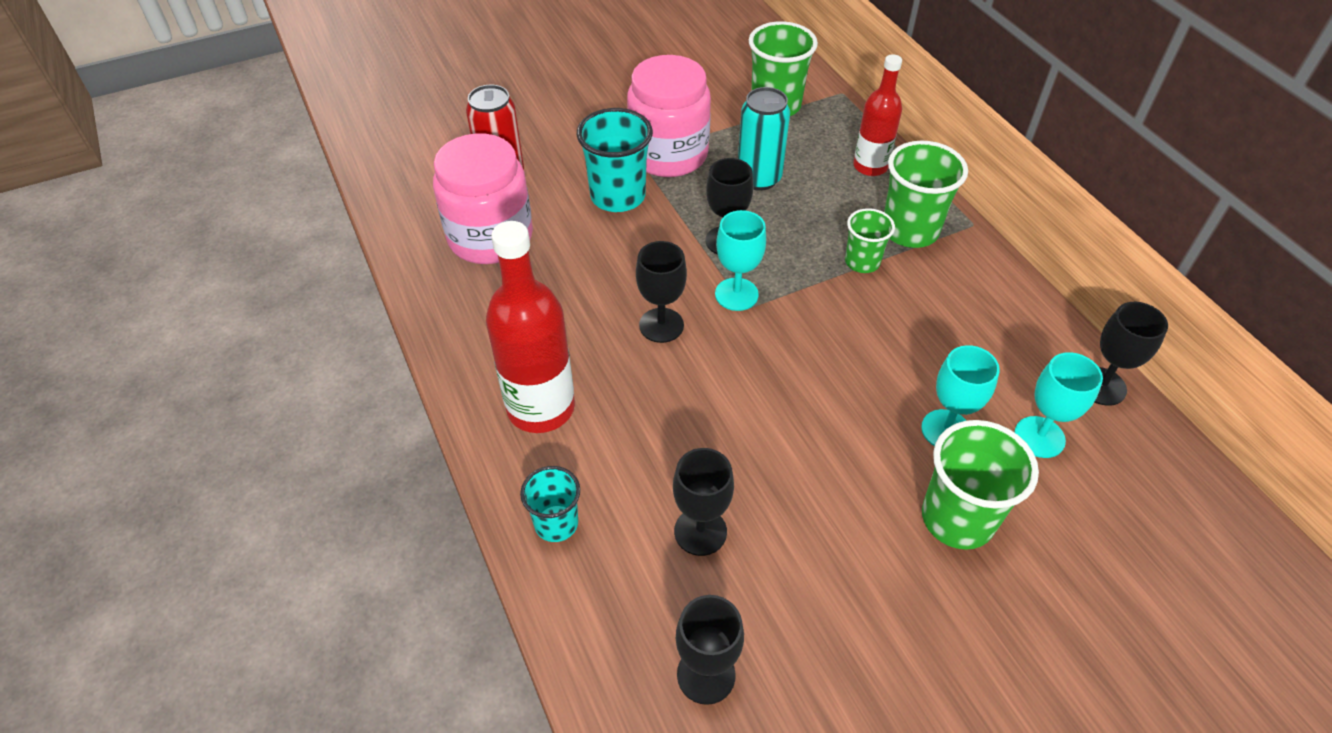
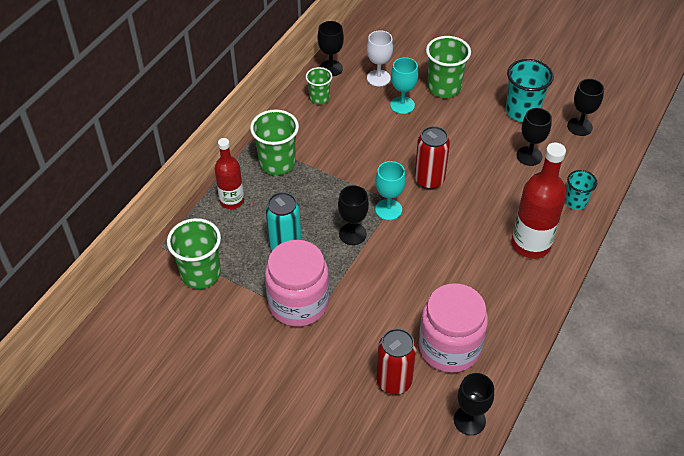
camera: 125 degrees left, 0 degrees up
(618, 196) = (359, 305): turquoise cup -> turquoise cup (522, 111)
(661, 325) = (437, 228): black goblet -> black goblet (469, 420)
(754, 367) = (429, 180): none -> red can
(862, 262) = (319, 172): green cup -> green cup (319, 98)
(1039, 437) = (378, 78): turquoise goblet -> white goblet

